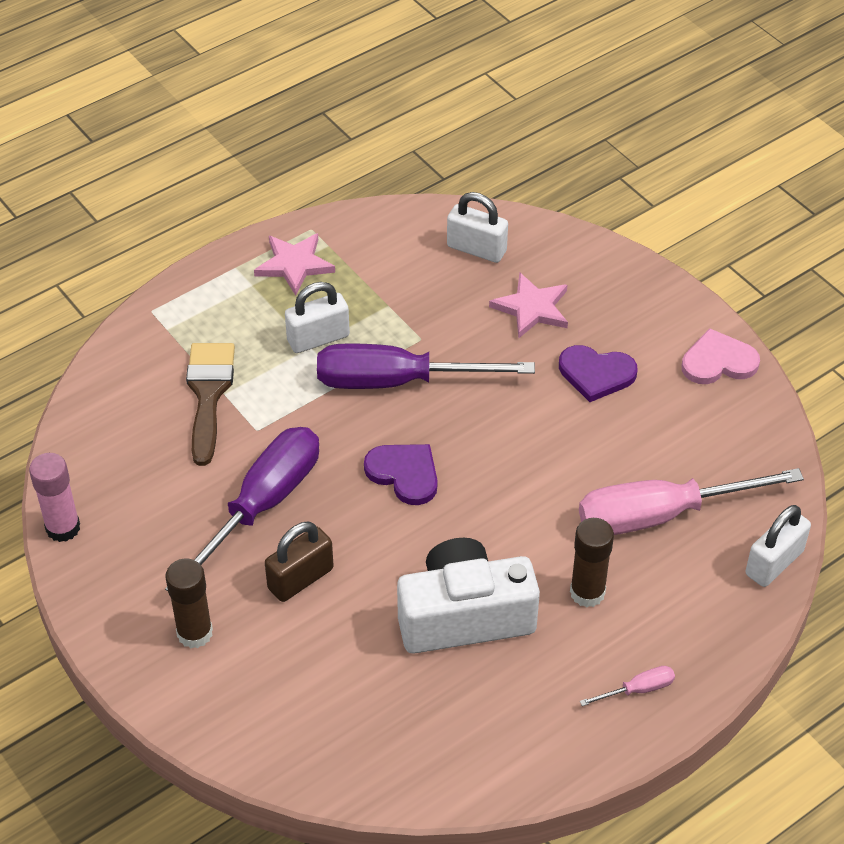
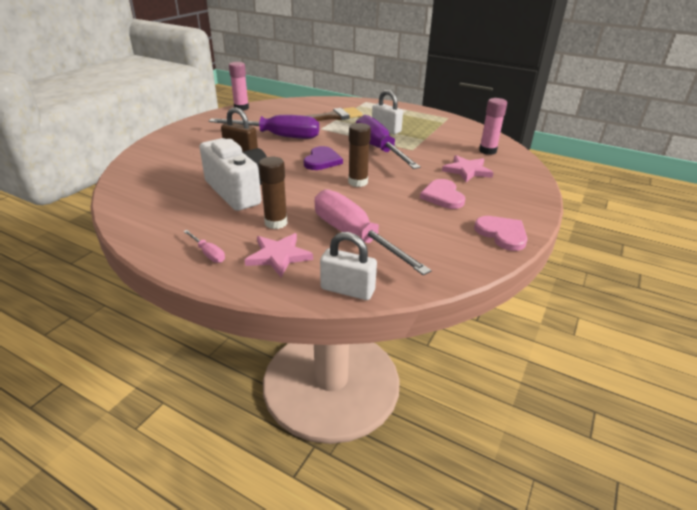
camera: 65 degrees right, 15 degrees down
(195, 633) = (198, 137): brown glue stick -> brown glue stick (358, 182)
(294, 265) = (423, 118): pink star -> pink star (278, 256)
(476, 249) = (487, 151): white padlock -> pink glue stick
(596, 374) = (442, 196): purple heart -> pink heart

